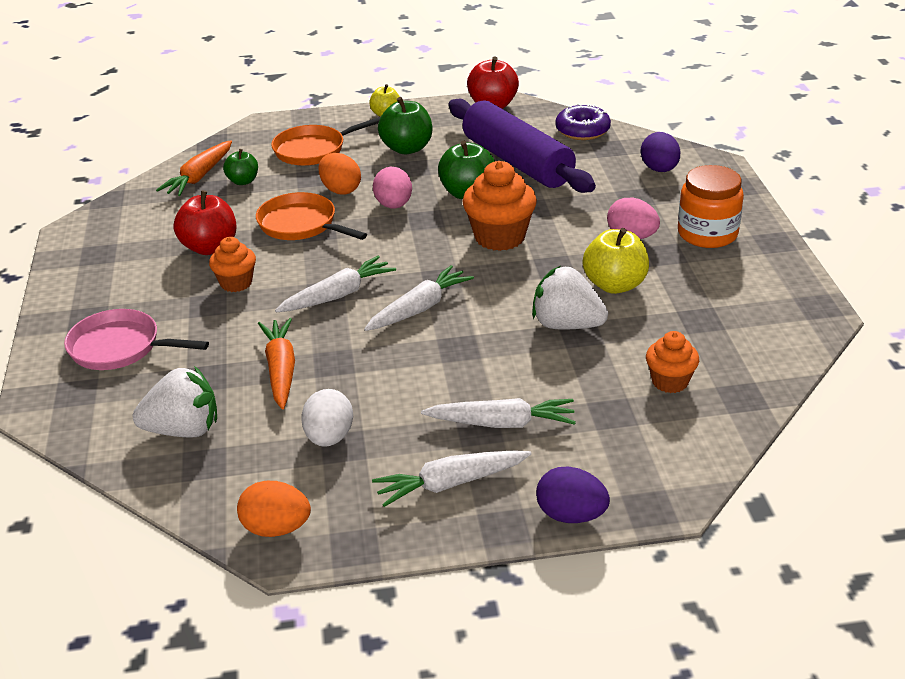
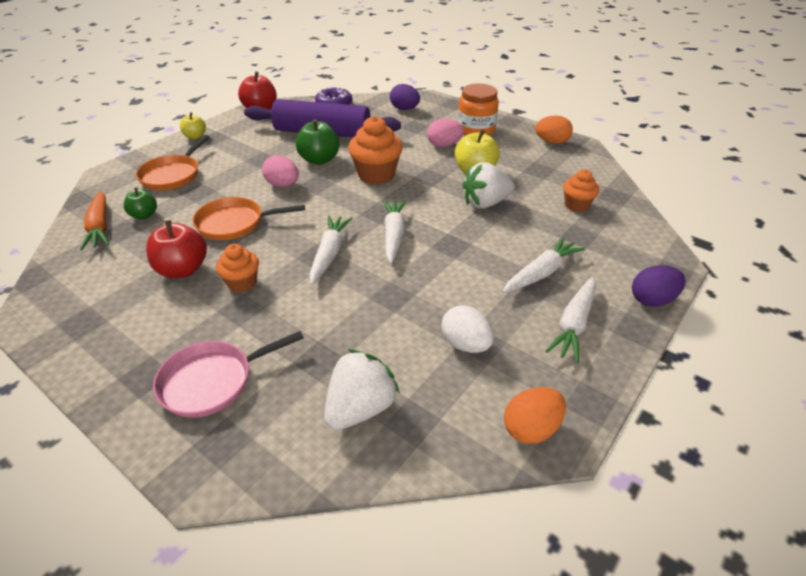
camera: 45 degrees left, 5 degrees up
(281, 370) = (365, 321): orange carrot -> none
(340, 190) = (231, 191): orange egg -> orange egg (551, 142)
(407, 148) = (240, 150): green apple -> none

